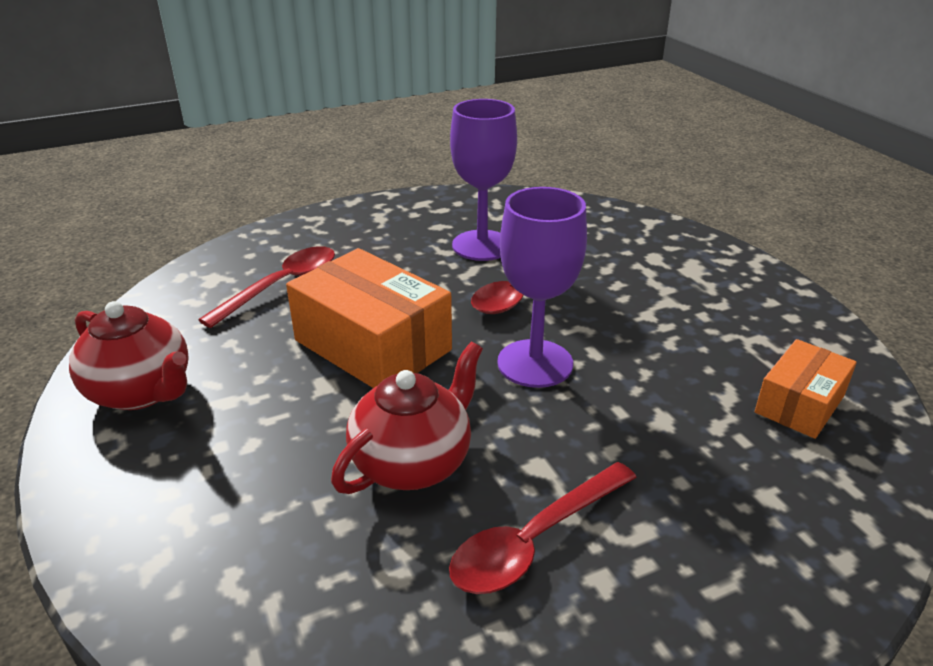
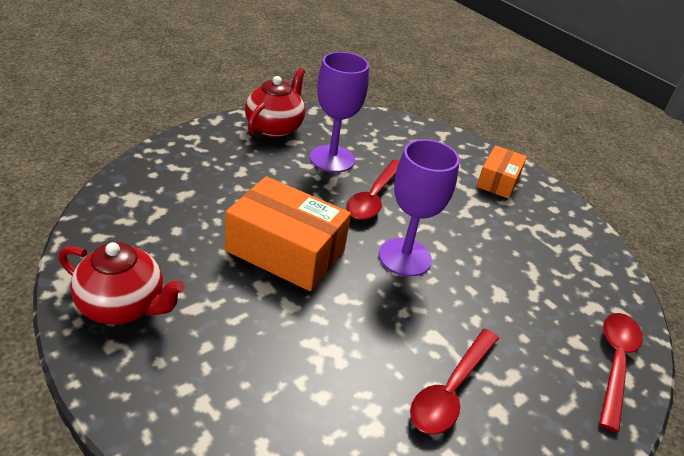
camera: 20 degrees left, 5 degrees up
(282, 285) = (193, 202): red spoon -> red spoon (615, 363)
(413, 462) = (352, 343): red teapot -> red teapot (275, 127)
(800, 404) = (576, 274): orange box -> orange box (498, 181)

